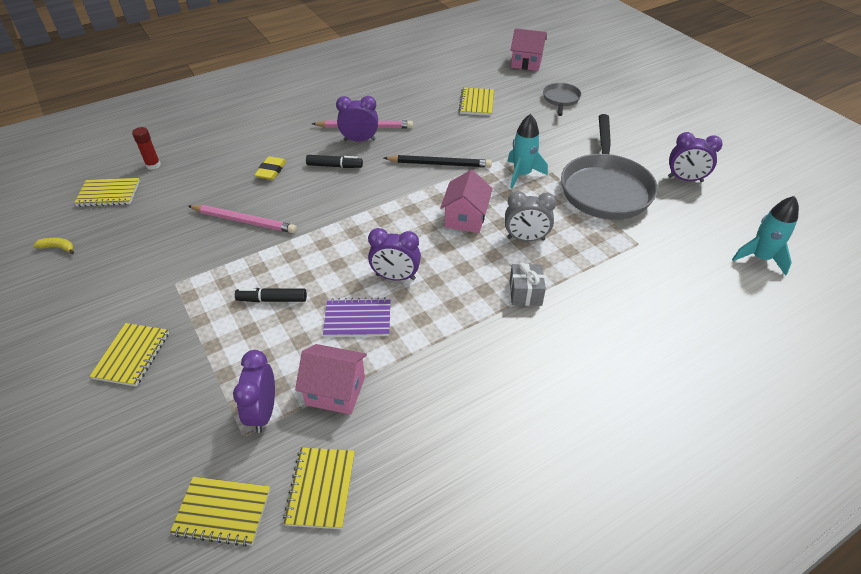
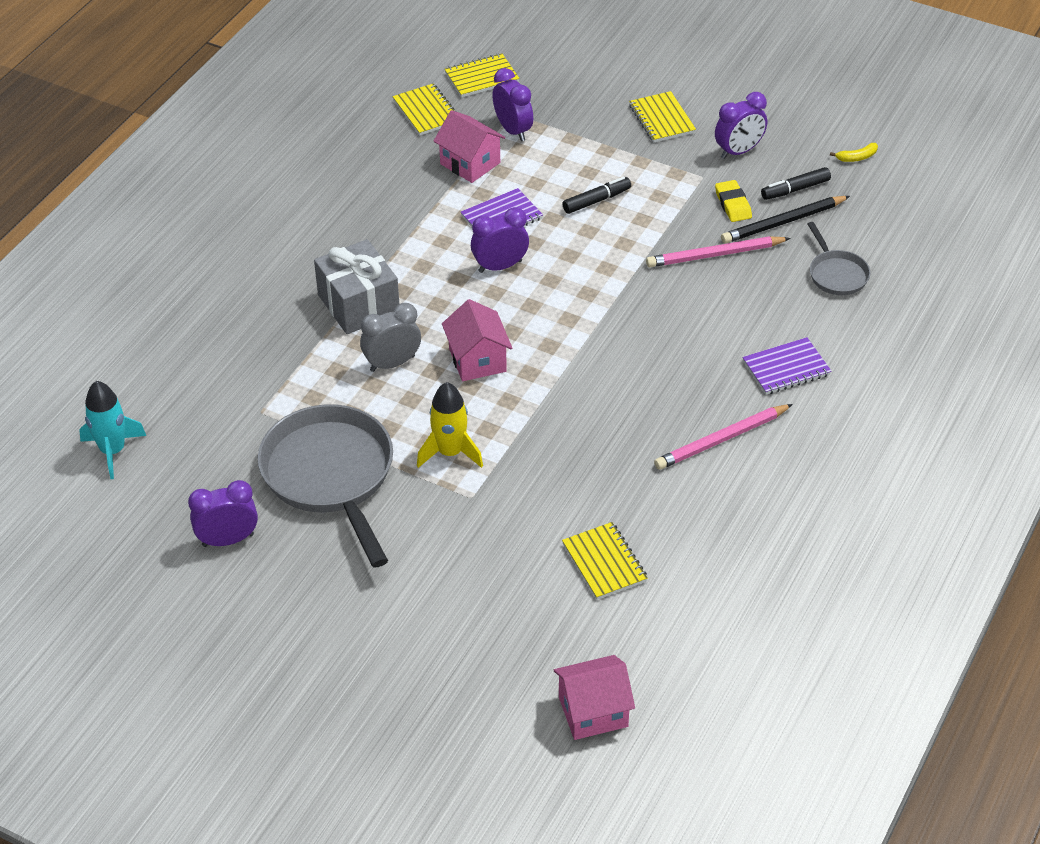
camera: 150 degrees right, 0 degrees up
(108, 194) = (898, 221): yellow notebook -> none
(153, 165) = (905, 270): red glue stick -> none
(271, 171) = (761, 323): yellow eraser -> yellow eraser (733, 204)
(290, 144) = (786, 368): none -> purple notebook
(334, 166) = (694, 362): black marker -> black marker (795, 189)
(335, 391) = (470, 163): pink house -> pink house turned 60 degrees clockwise
(359, 140) = (705, 415): purple clock -> purple clock (739, 151)
(439, 164) = (568, 422): black pencil -> black pencil (783, 222)
(522, 174) = (450, 452): turquoise rocket -> yellow rocket
(525, 293) = (358, 304): grey gift -> grey gift, size x1.75
(561, 99) = (478, 634): grey pan -> grey pan (836, 274)

